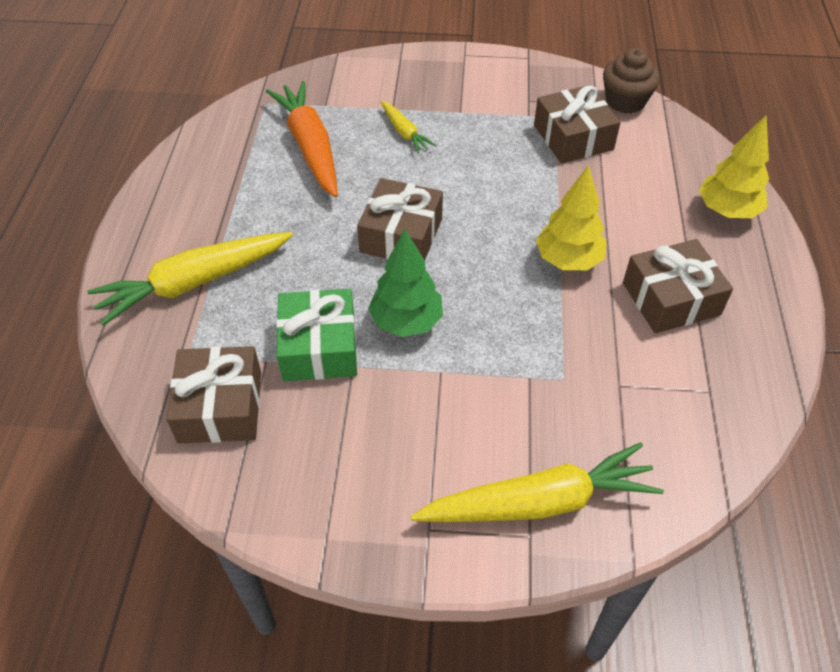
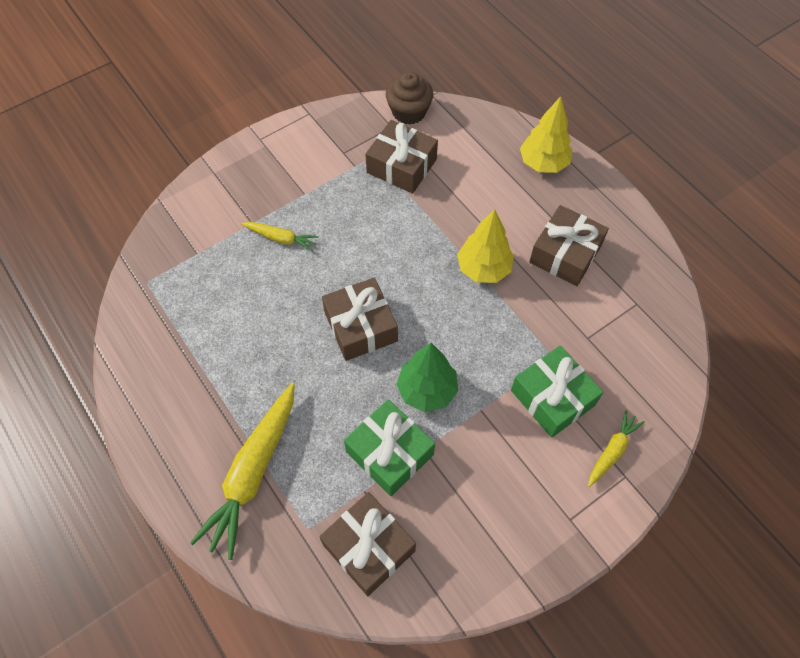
camera: 40 degrees left, 10 degrees up
(310, 147) = (222, 298): orange carrot -> none
(524, 411) = (552, 398): none -> green gift
(539, 502) = (612, 451): yellow carrot -> yellow carrot, size x0.50

